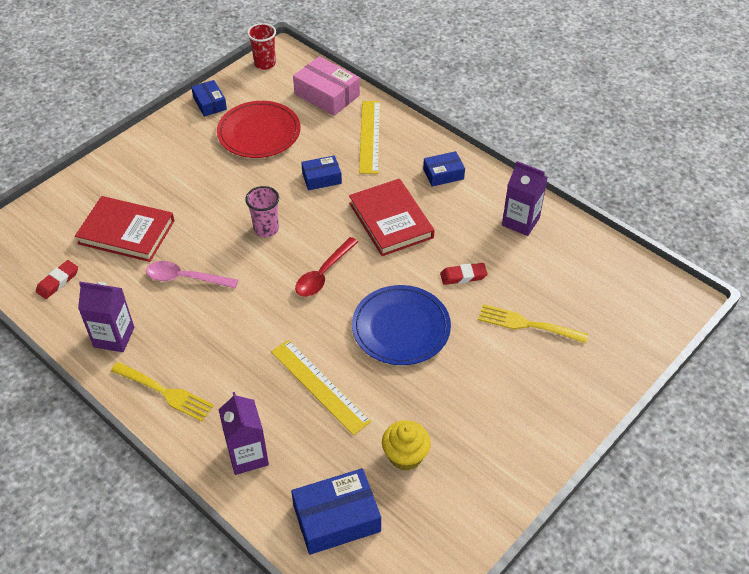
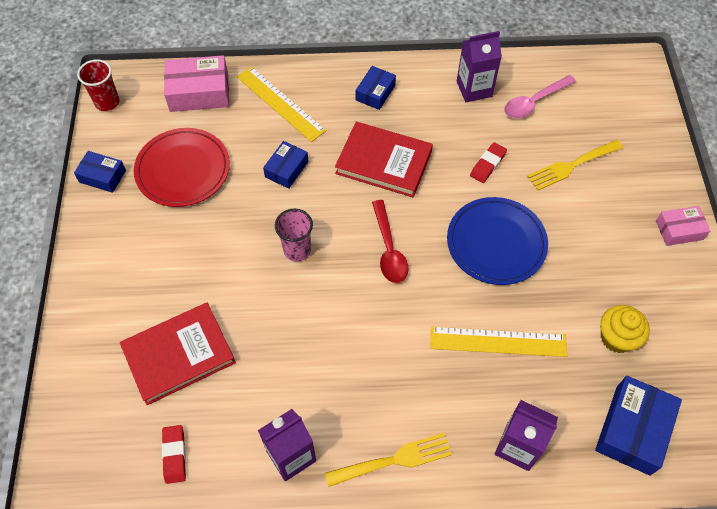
camera: 45 degrees left, 10 degrees up
(185, 278) = (284, 350): pink spoon -> pink spoon (534, 102)
(555, 432) = (679, 230): none -> pink box

